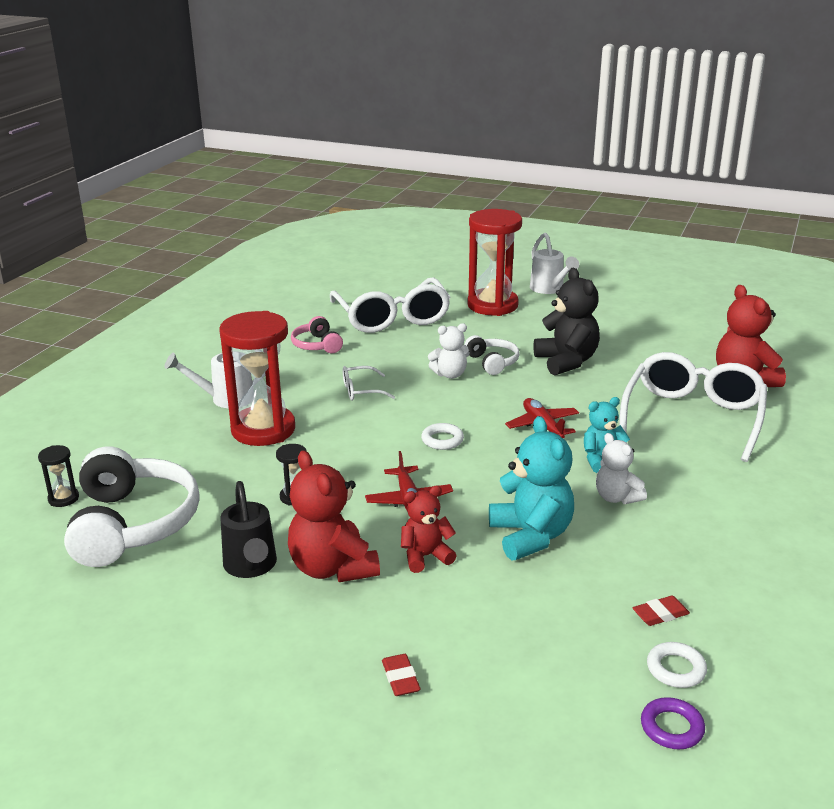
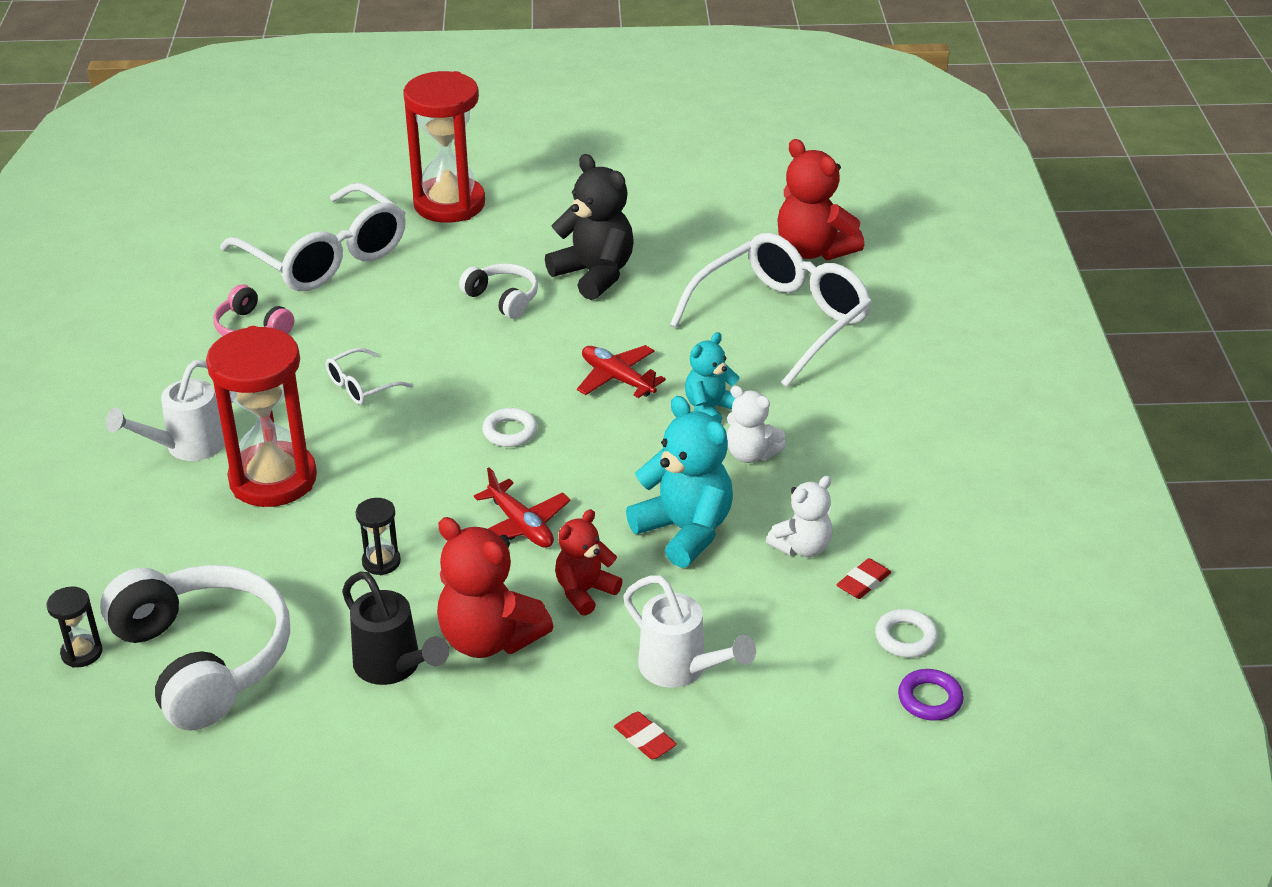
camera: 25 degrees left, 10 degrees up
(450, 374) = (460, 331): white teddy bear -> white teddy bear (802, 547)
(549, 289) = (509, 159): white watering can -> white watering can (681, 669)
(692, 417) = (781, 321): white glasses -> white glasses turned 45 degrees clockwise

